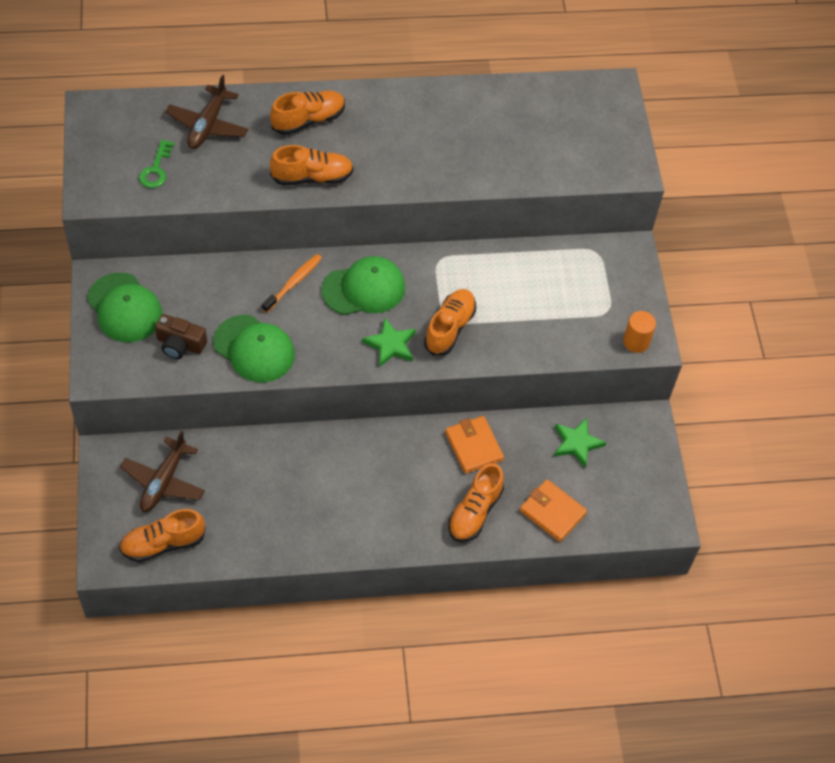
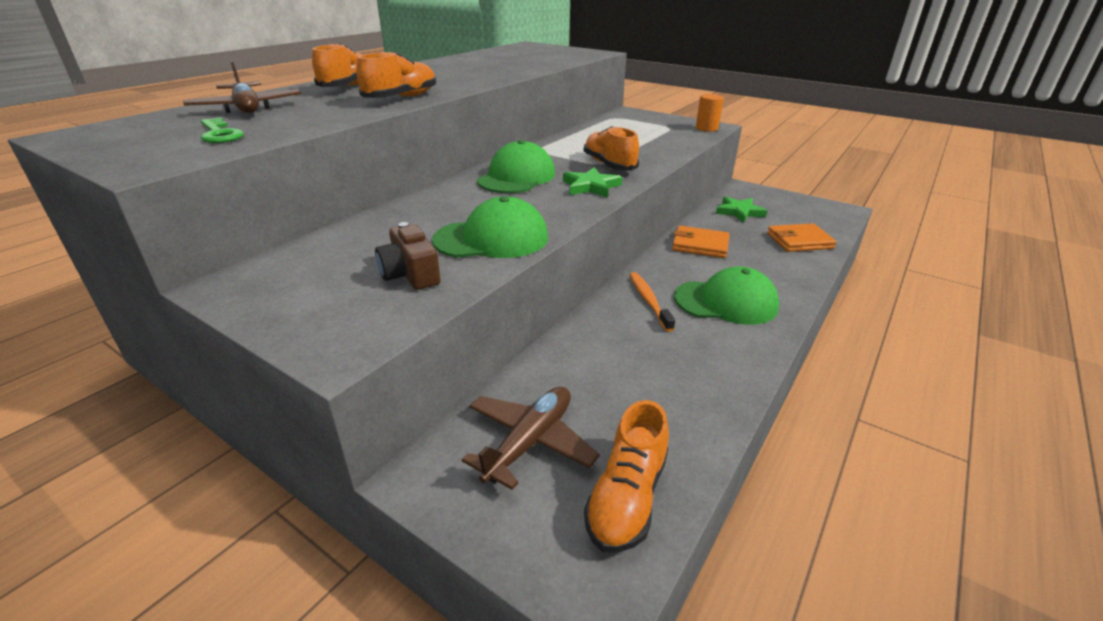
camera: 45 degrees left, 25 degrees down
(124, 308) = (295, 287): green cap -> green cap (726, 302)
(163, 481) = (529, 442): brown plane -> brown plane turned 120 degrees counterclockwise
(180, 344) = (410, 274): brown camera -> brown camera turned 90 degrees clockwise
(293, 283) = (456, 197): orange toothbrush -> orange toothbrush (649, 301)
(475, 512) = (771, 269): orange shoe -> none

